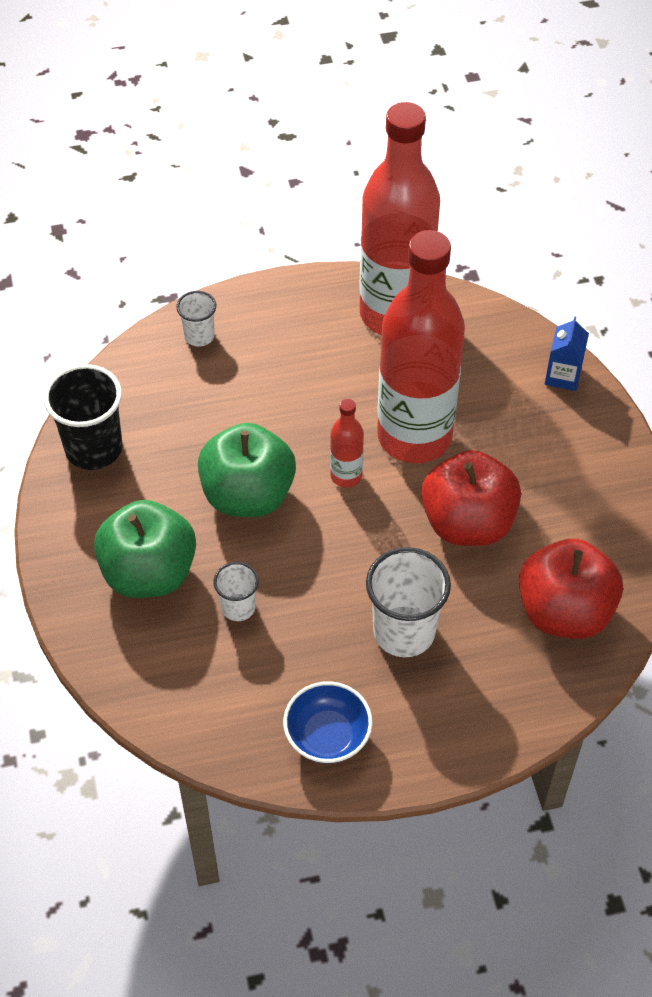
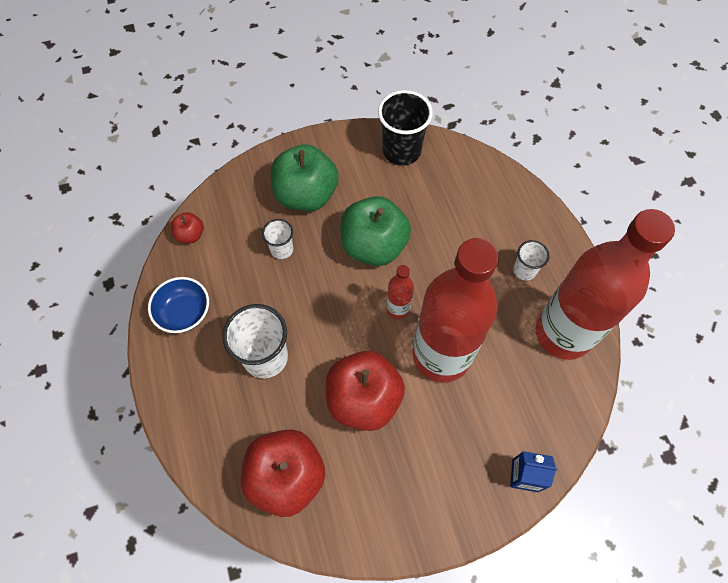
camera: 85 degrees right, 10 degrees up
(195, 731) = (190, 235): none -> red apple
(199, 336) = (511, 200): white cup -> white cup (524, 270)

